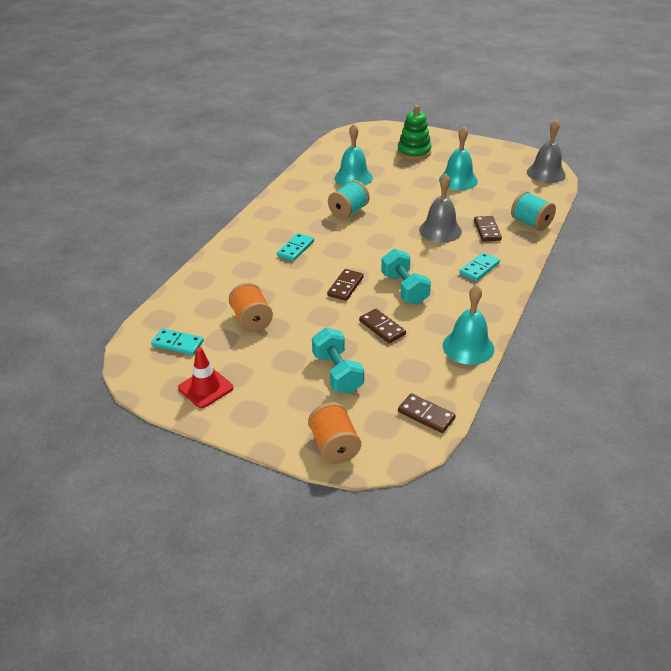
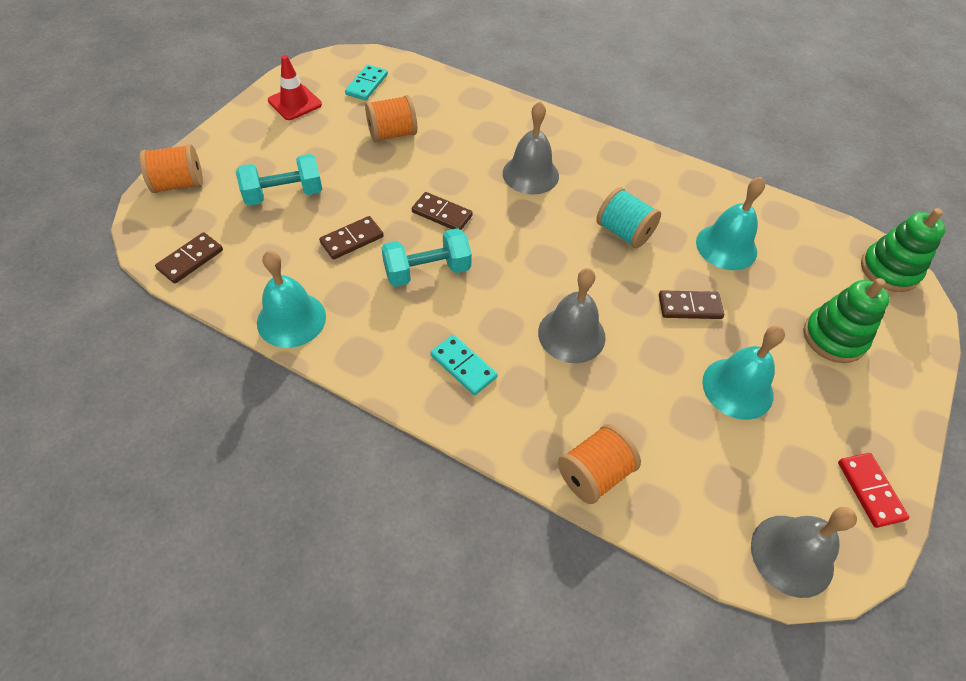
camera: 90 degrees right, 15 degrees up
(295, 249) = (530, 174): turquoise domino -> grey bell
(360, 132) = (889, 270): none -> green stacking toy
(487, 230) = (570, 399): brown domino -> brown domino (689, 307)
(503, 152) = (870, 491): none -> red domino
(530, 223) = (594, 474): turquoise spool -> orange spool

